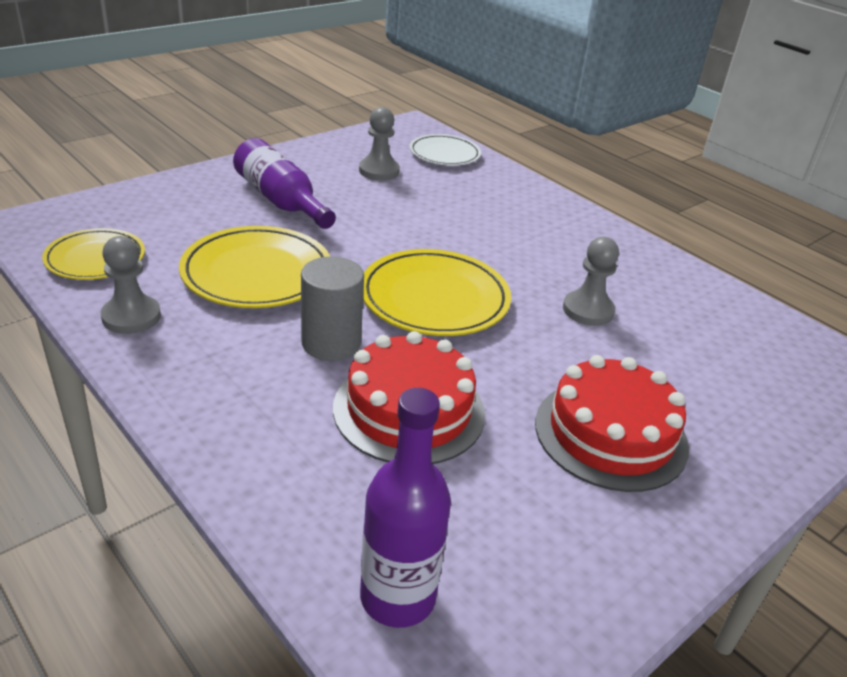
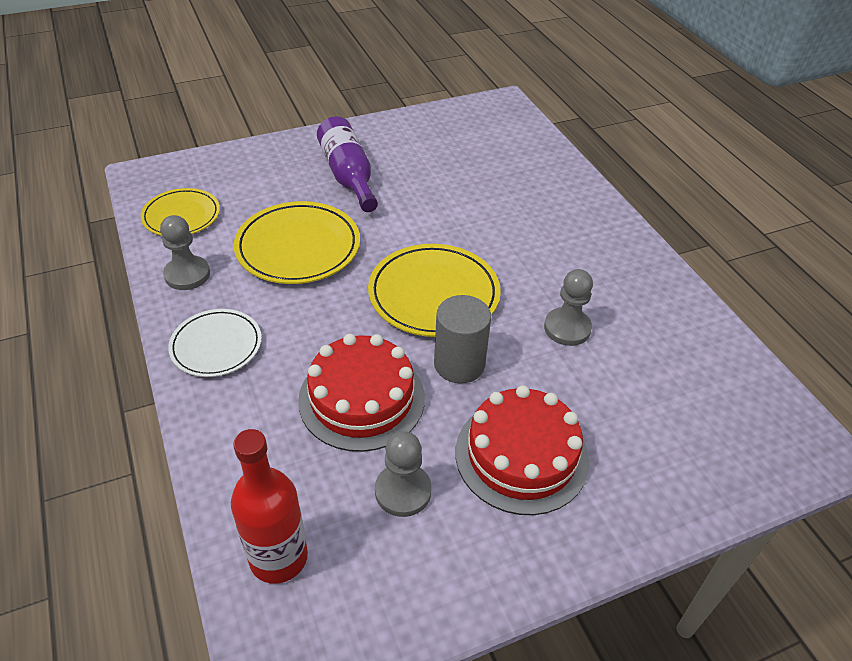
camera: 20 degrees right, 10 degrees up
(331, 343) = (328, 324): grey cylinder -> grey cylinder (459, 364)
(379, 171) = (447, 152): grey pawn -> grey pawn (403, 491)
(397, 597) = (278, 557): purple bottle -> red bottle
(444, 154) = (517, 139): white plate -> white plate (216, 346)

